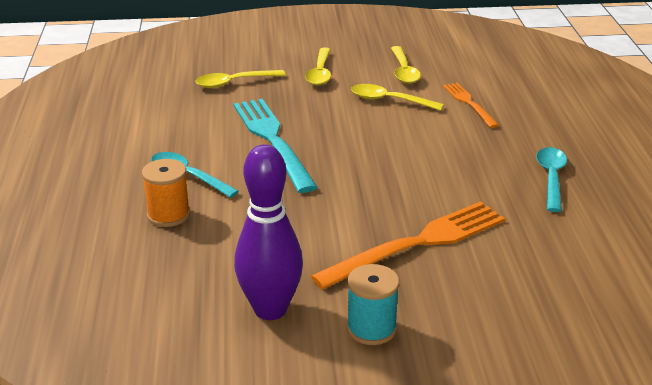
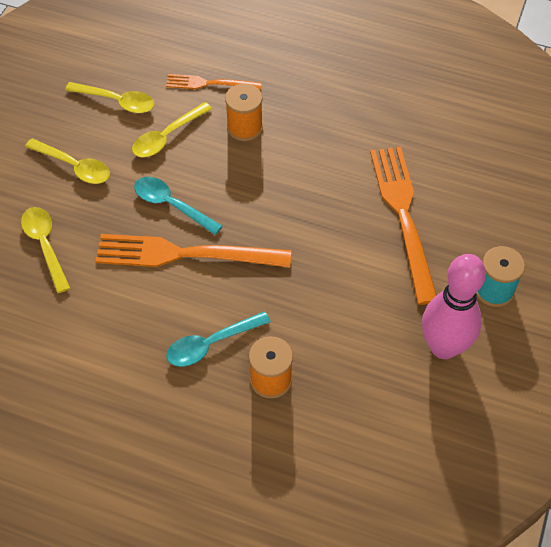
camera: 65 degrees left, 25 degrees up
(234, 83) = (45, 245): yellow spoon -> yellow spoon turned 150 degrees clockwise
(270, 309) = (443, 347): purple bowling pin -> pink bowling pin
(272, 140) = (185, 254): turquoise fork -> orange fork
(438, 132) = (244, 127): none -> orange spool
(551, 178) = (357, 91): turquoise spoon -> turquoise spoon (171, 205)

